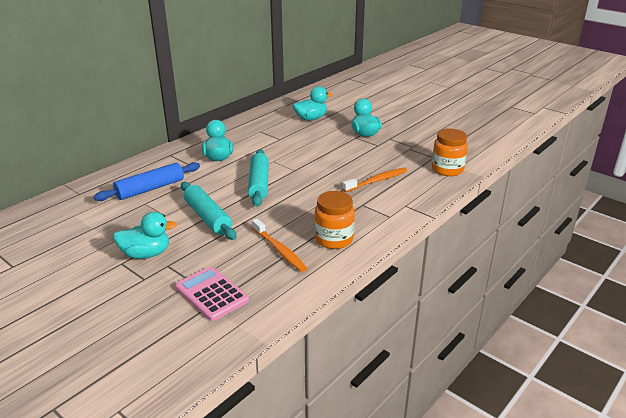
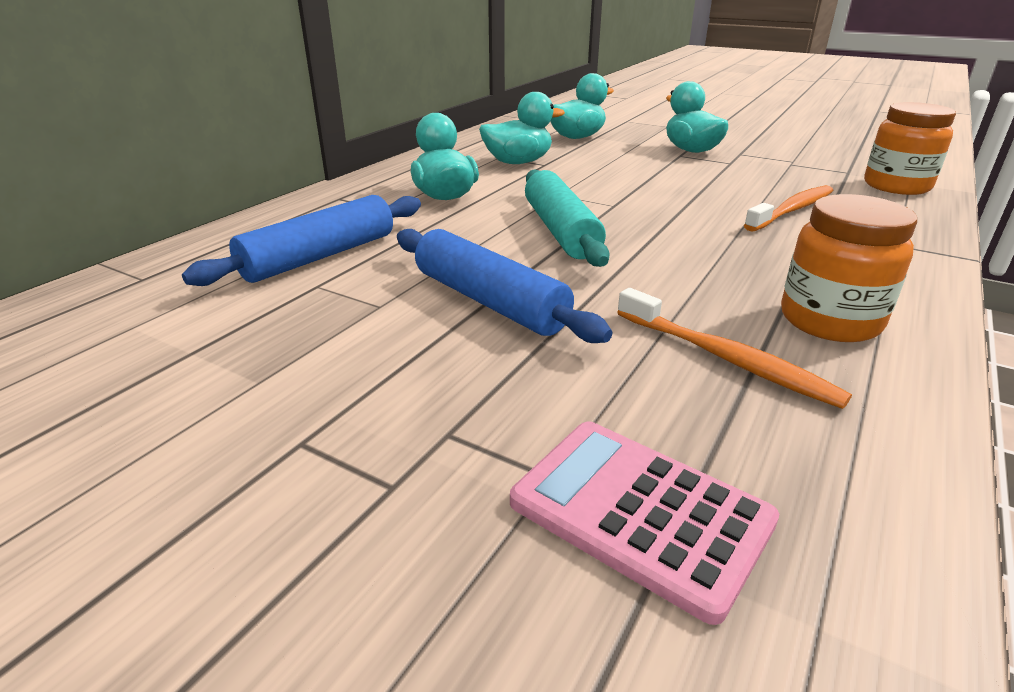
camera: 10 degrees left, 0 degrees up
(146, 254) = (369, 407): turquoise duck -> turquoise duck (518, 162)
(207, 217) = (489, 301): turquoise rolling pin -> blue rolling pin

